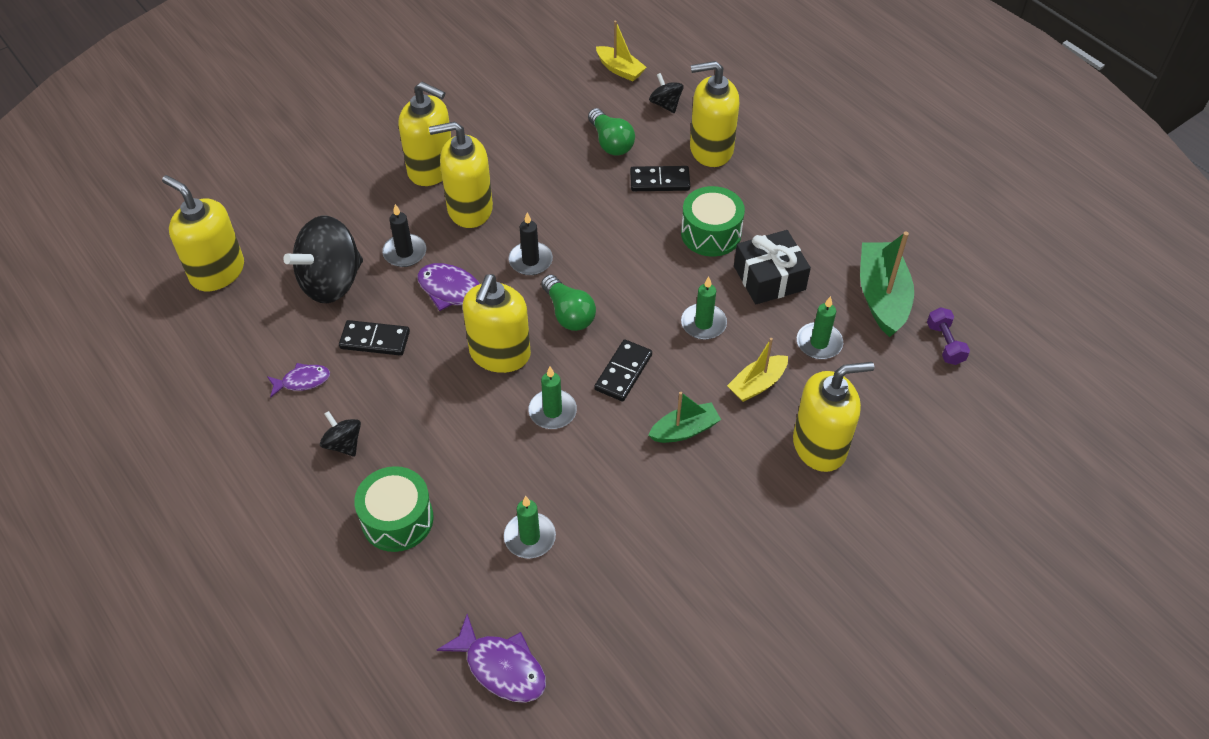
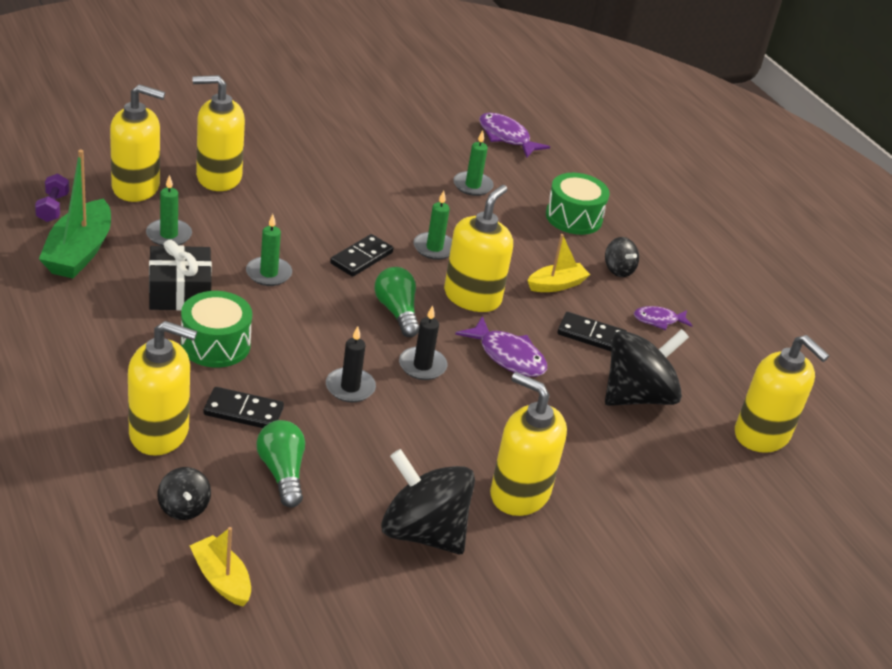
camera: 175 degrees left, 15 degrees down
(405, 252) = (558, 406): black candle -> black candle (350, 387)
(469, 209) = (479, 434): yellow soap dispenser -> yellow soap dispenser (136, 187)
(498, 126) = (423, 532): none -> black spinning top
(684, 430) = (325, 211): green boat -> none
(757, 384) = (245, 223): yellow boat -> yellow boat (556, 285)

